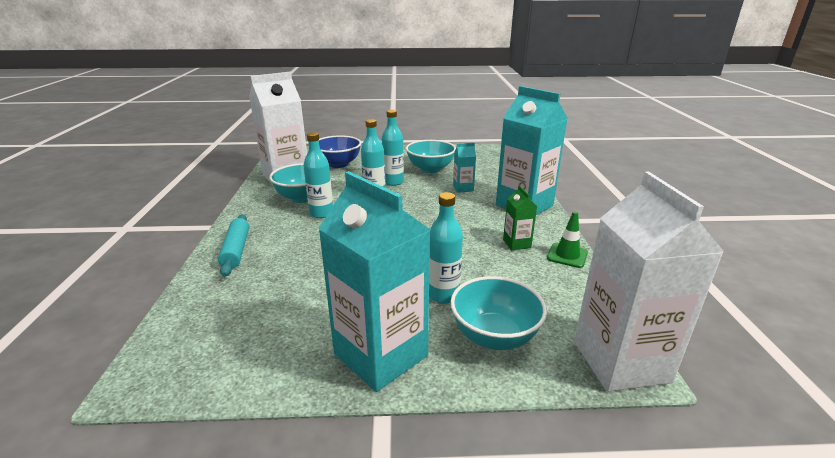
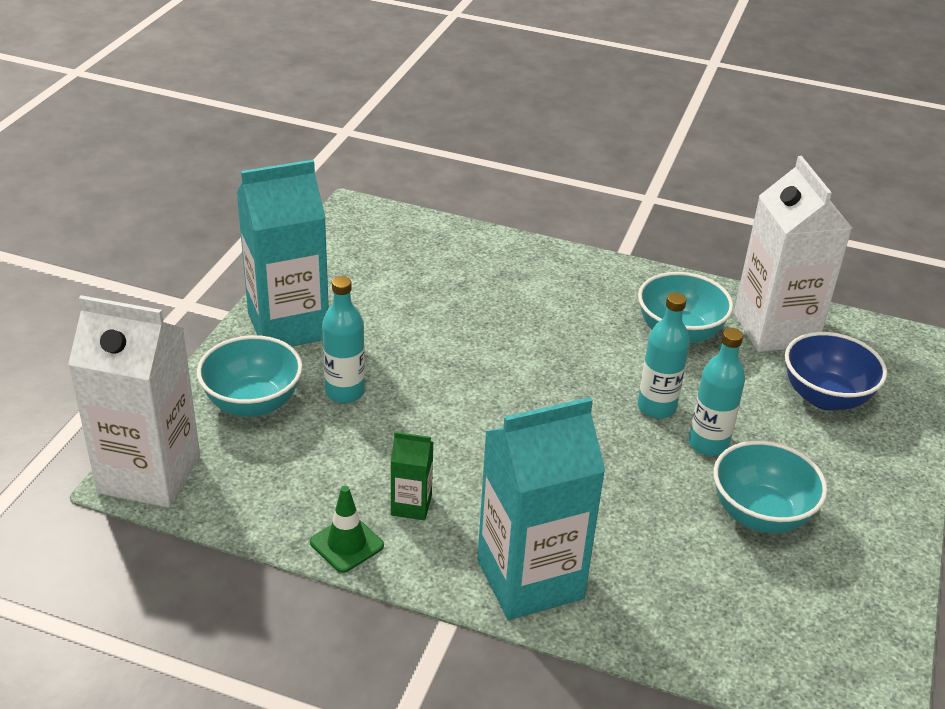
camera: 110 degrees right, 10 degrees up
(236, 250) = (542, 265): turquoise rolling pin -> none
(321, 213) = (612, 342): turquoise bottle -> none
(463, 188) = (642, 526): turquoise carton -> none

